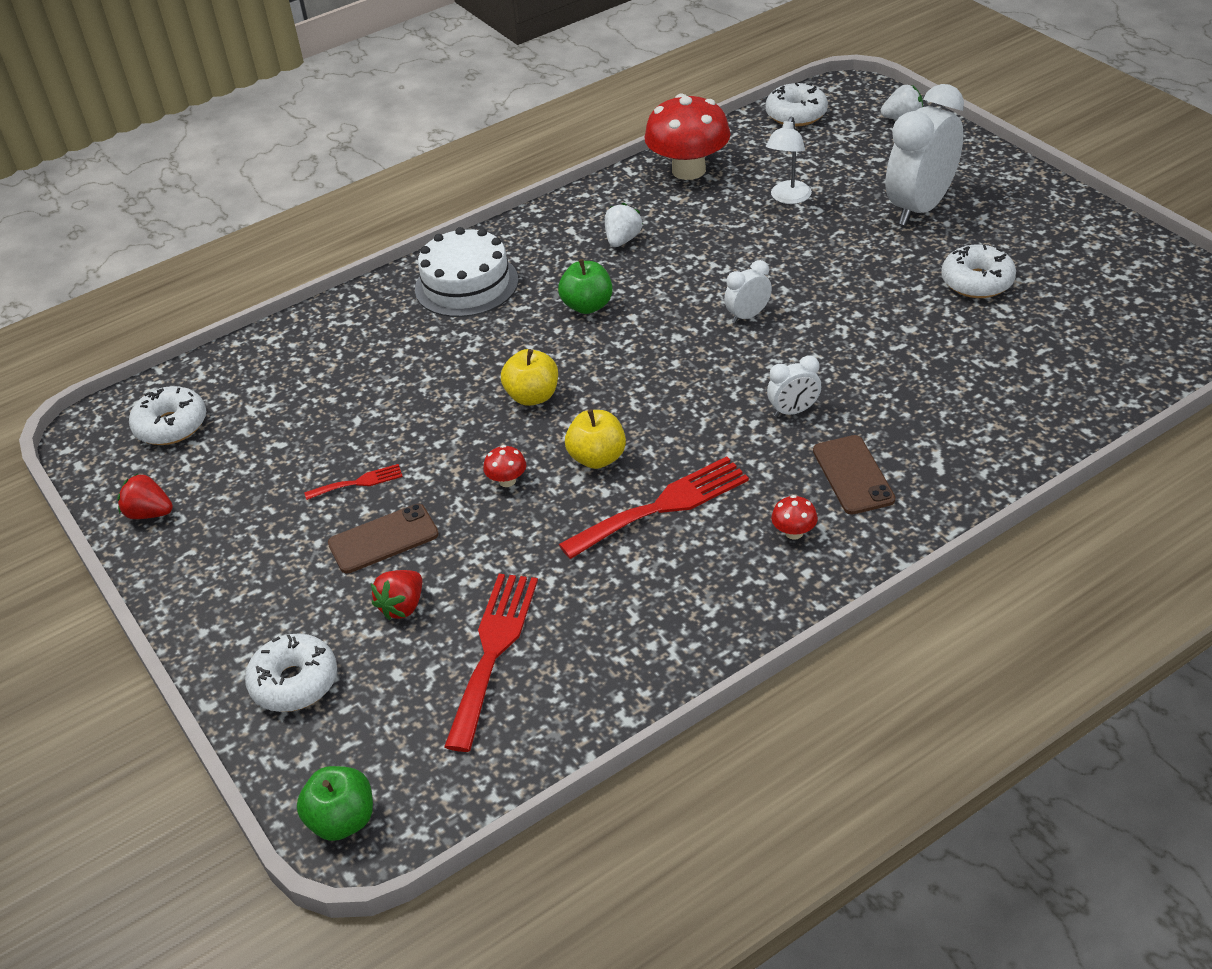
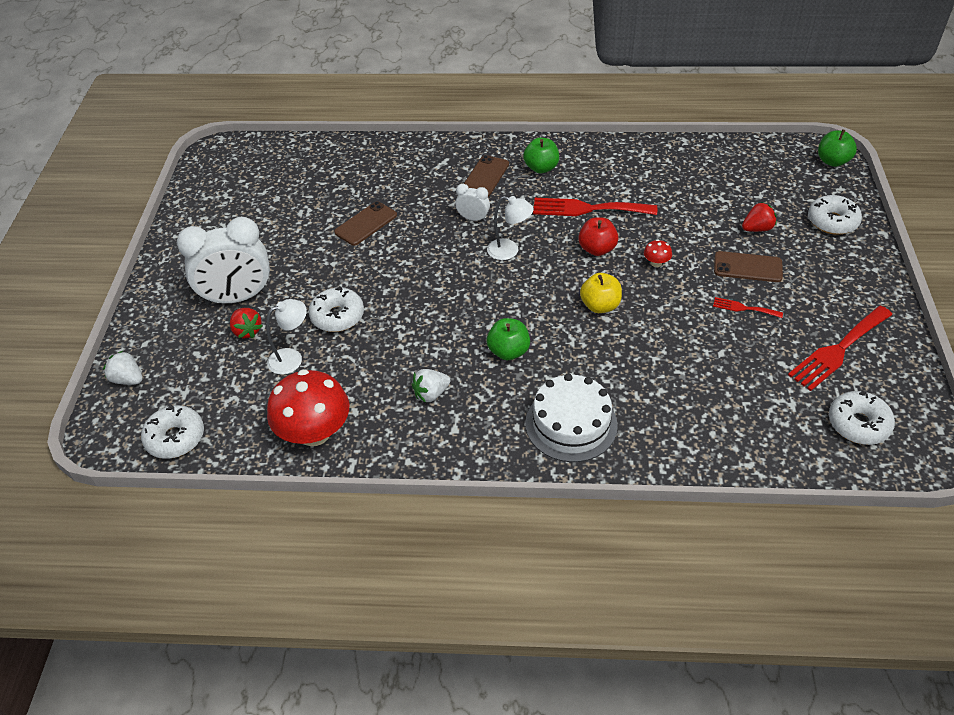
camera: 145 degrees left, 5 degrees up
(149, 513) = (892, 360): red strawberry -> red strawberry (247, 331)
(493, 651) = (724, 189): red fork -> red fork (838, 350)
(597, 458) = (597, 249): yellow apple -> red apple
(702, 398) = (509, 251): none -> white lamp
(748, 315) = (427, 285): white clock -> none
(794, 532) = (541, 168): red mushroom -> green apple
(910, 336) = (366, 224): none -> brown phone
(977, 282) = (289, 233): white donut -> white donut (337, 316)

